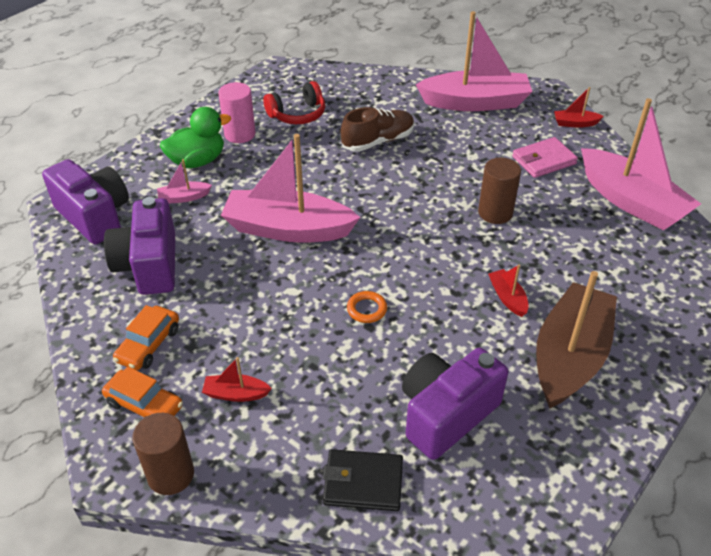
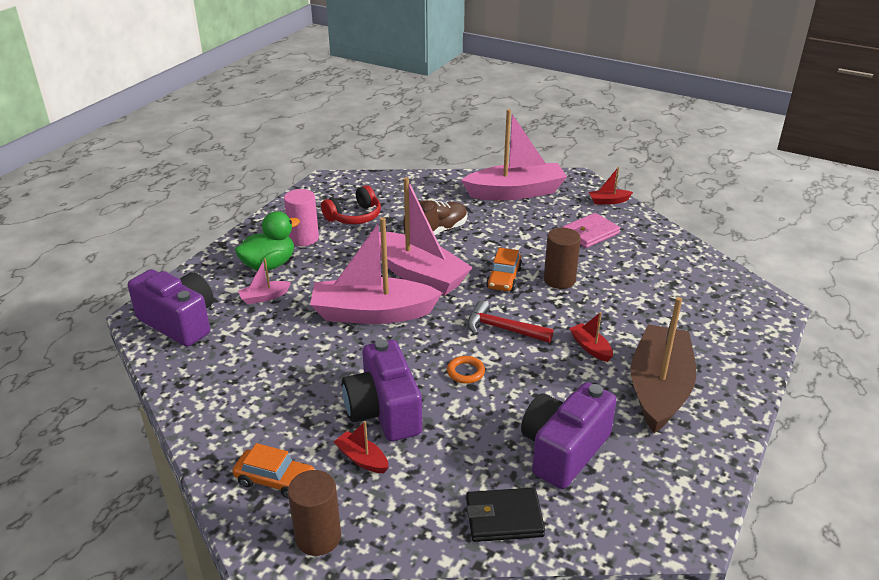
camera: 10 degrees left, 10 degrees down
(149, 265) = (246, 358): purple camera -> purple camera (384, 411)
(149, 345) = (265, 427): orange car -> orange car (504, 278)
(236, 394) = (362, 459): red boat -> red boat turned 45 degrees clockwise
(419, 264) = (502, 329): none -> red hammer
(631, 201) = (675, 259): pink boat -> pink boat (418, 274)

